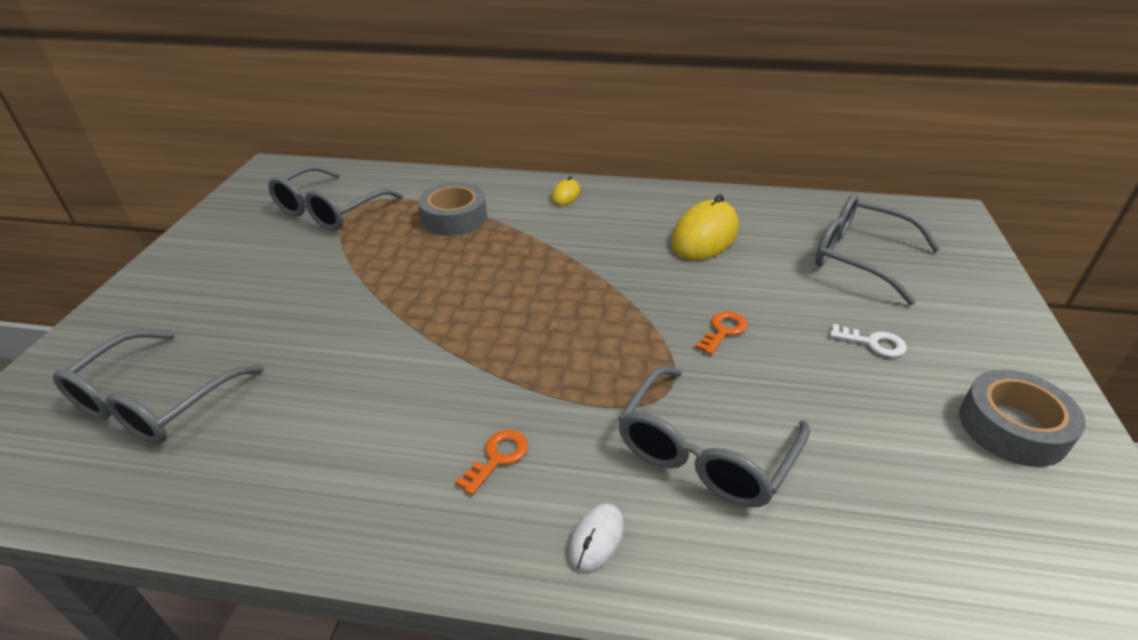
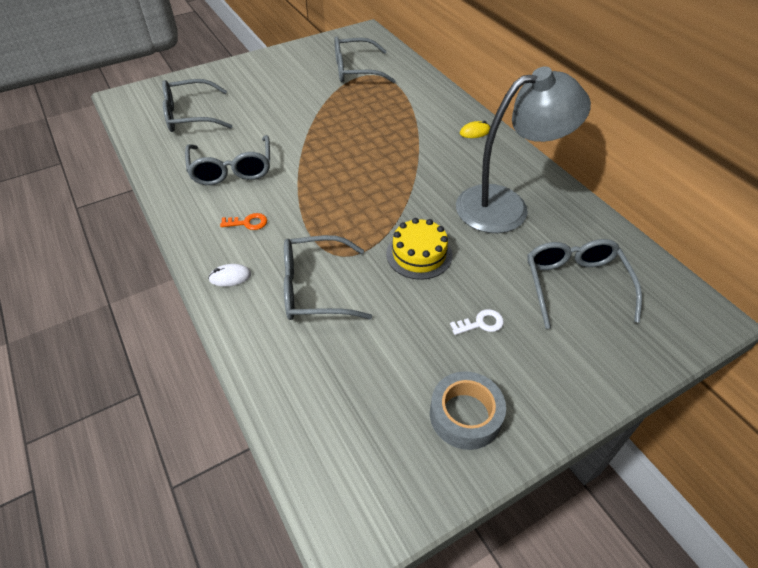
camera: 50 degrees right, 10 degrees up
(355, 416) = (232, 169): none -> grey glasses
(454, 218) = (400, 109): grey tape -> none
(704, 236) = (506, 205): yellow mouse -> grey lamp
(723, 331) = (419, 254): orange key -> yellow cake
(873, 343) = (481, 323): white key -> white key turned 90 degrees counterclockwise

